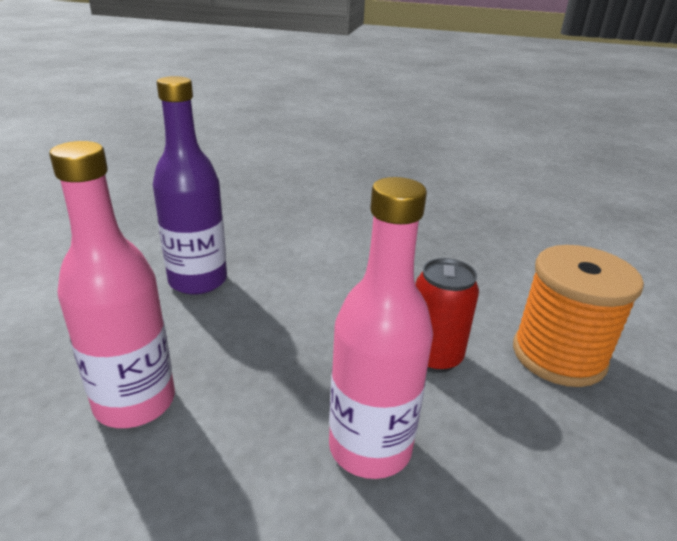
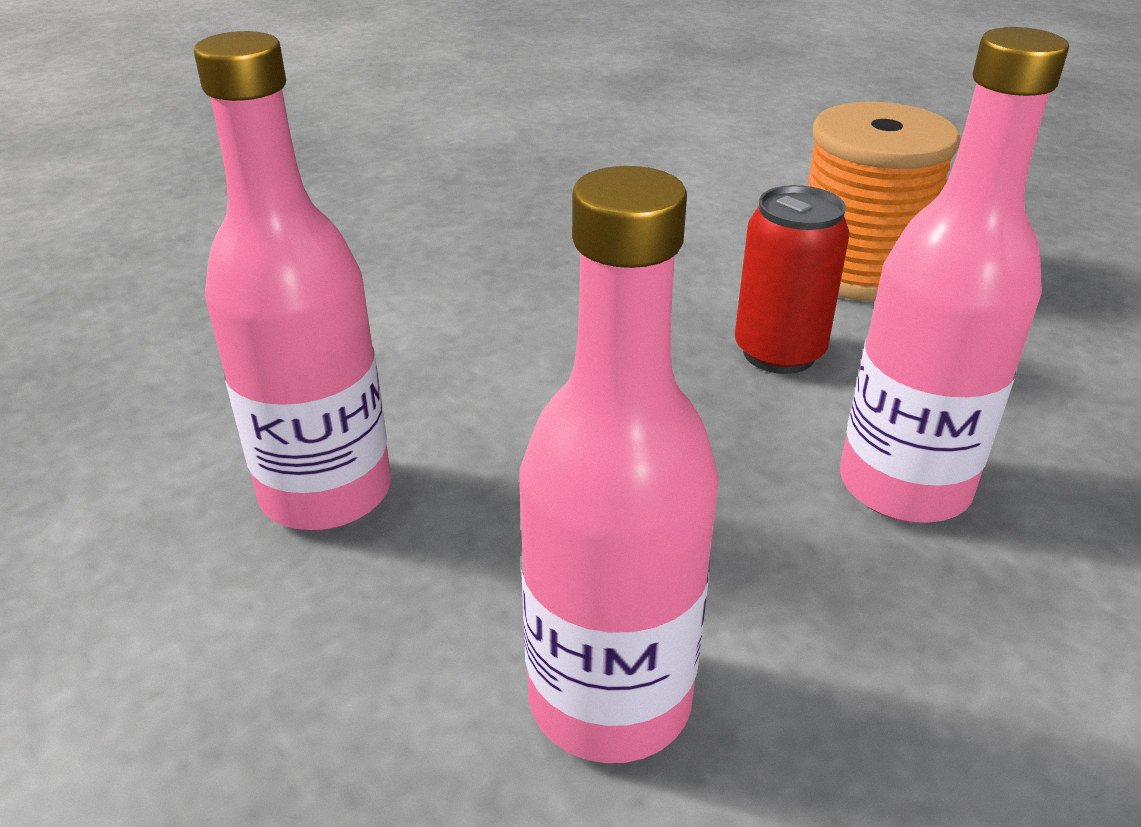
camera: 50 degrees left, 5 degrees up
(198, 281) = (326, 492): purple bottle -> pink bottle

